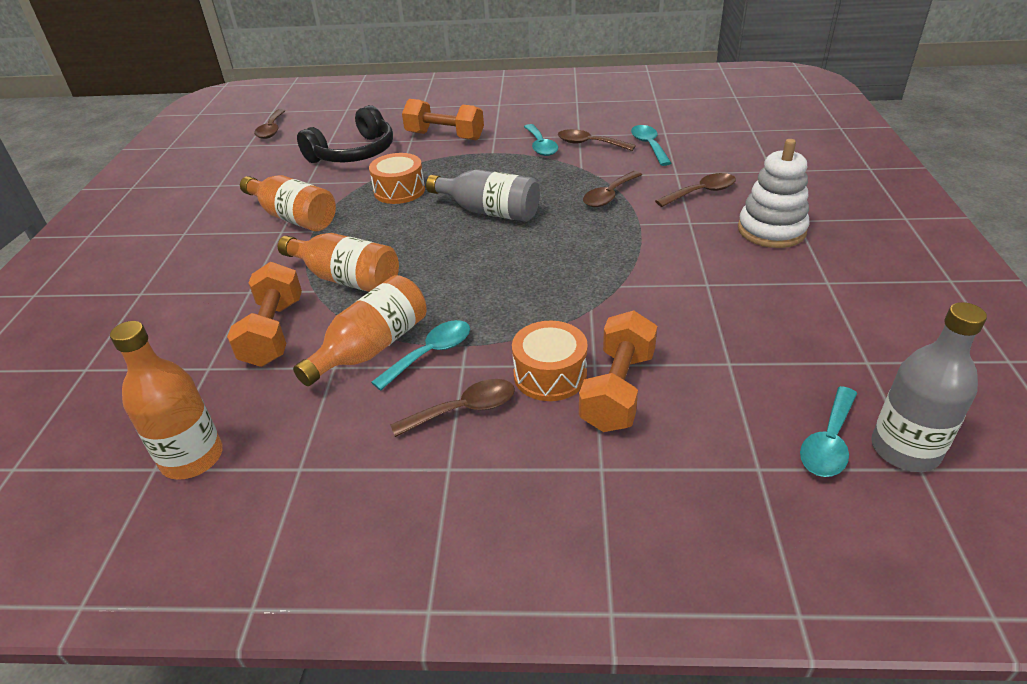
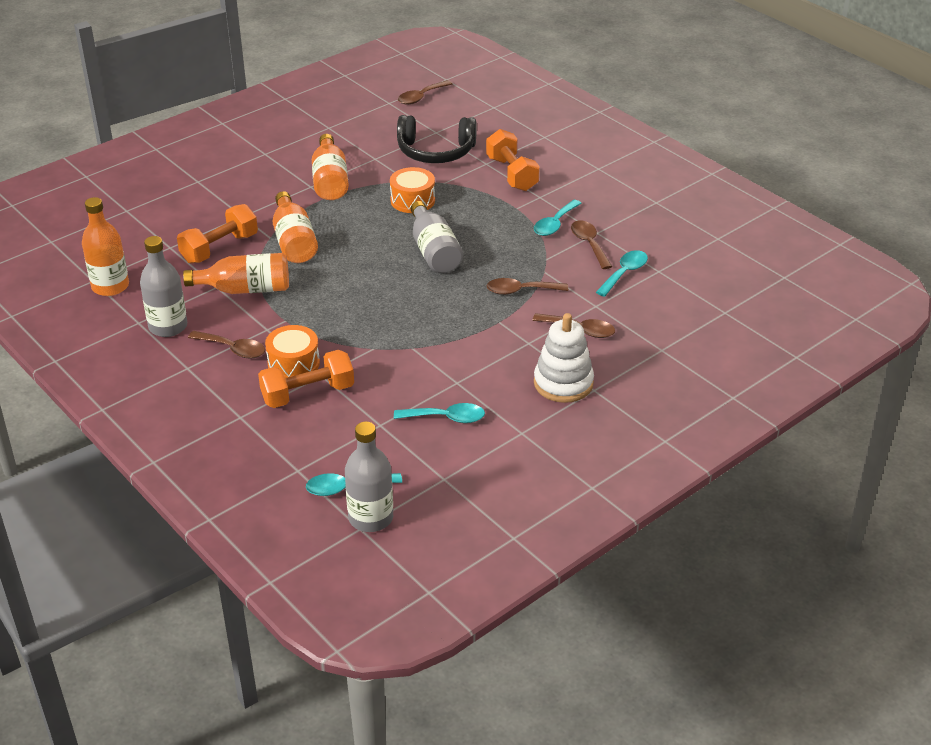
camera: 45 degrees right, 0 degrees up
(346, 445) = (168, 327): none -> grey bottle
(430, 354) = (264, 312): turquoise spoon -> turquoise spoon (446, 418)

